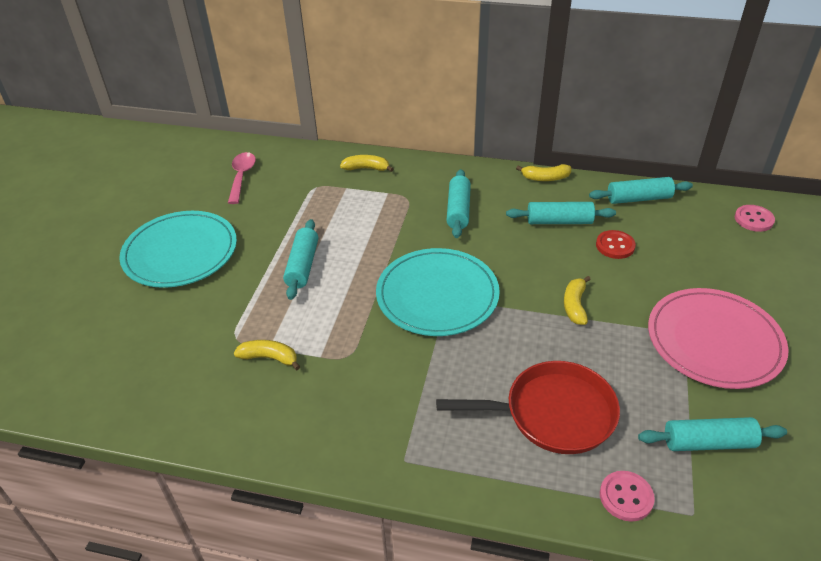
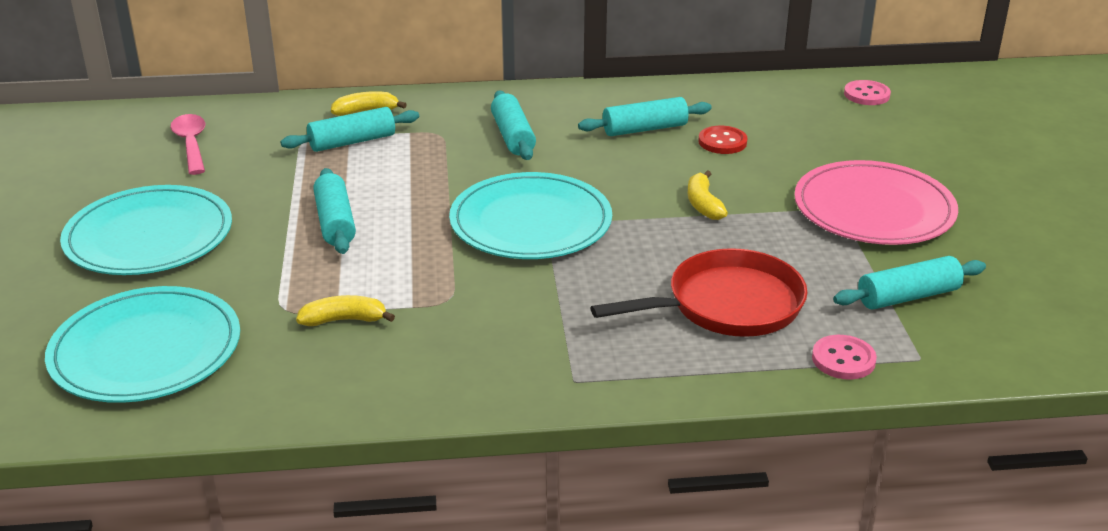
camera: 20 degrees left, 10 degrees down
(133, 353) = (146, 350): none -> turquoise plate
(545, 178) = (606, 90): yellow banana -> none
(638, 199) = (728, 94): turquoise rolling pin -> turquoise rolling pin (352, 142)

